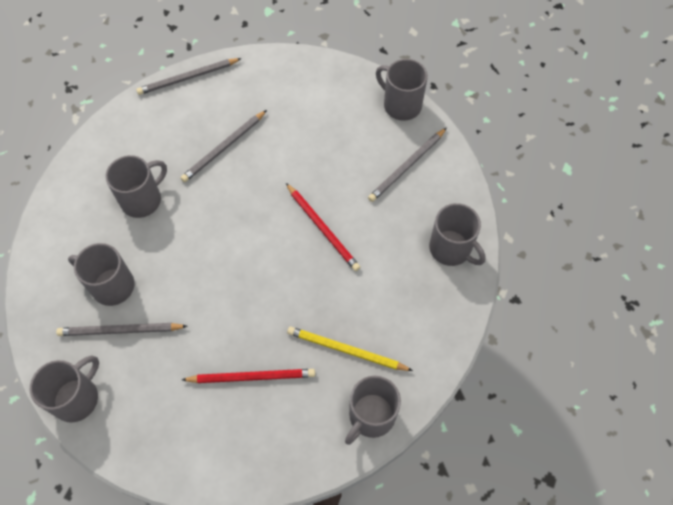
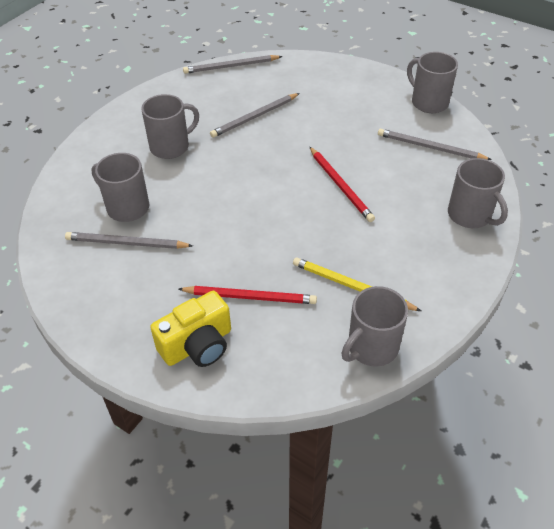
camera: 10 degrees right, 15 degrees down
(77, 398) = (71, 292): grey mug -> none
(211, 438) = (197, 345): none -> yellow camera
(407, 166) = (430, 147): grey pencil -> grey pencil turned 60 degrees clockwise

